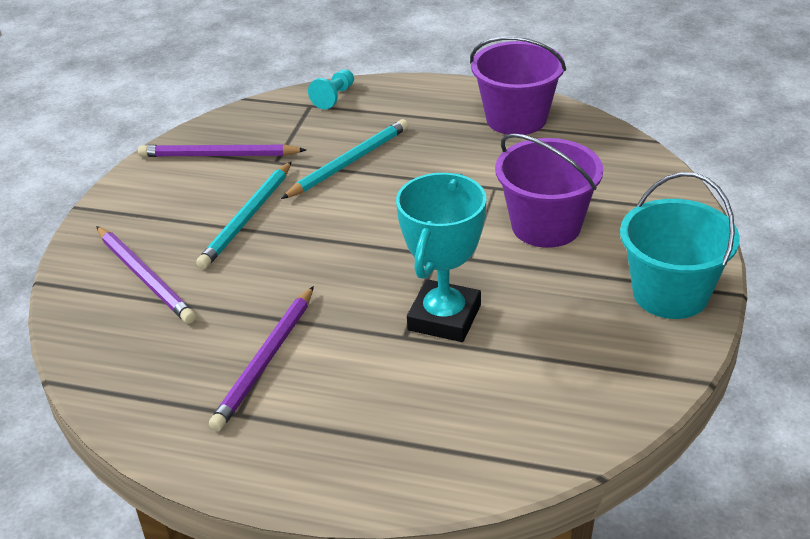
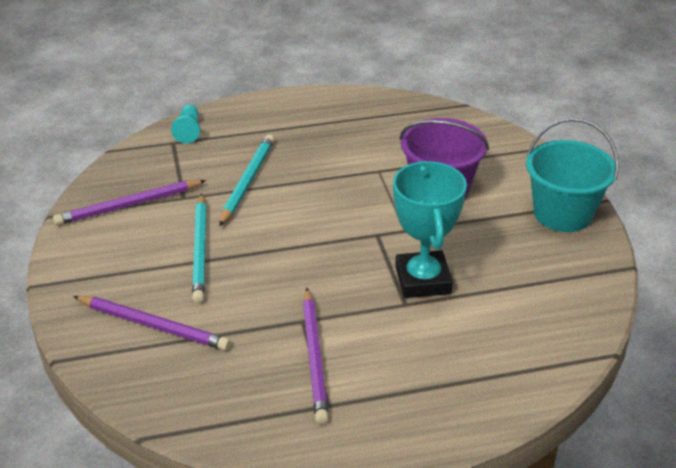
camera: 30 degrees left, 0 degrees up
(516, 118) = (351, 112): purple bucket -> none

